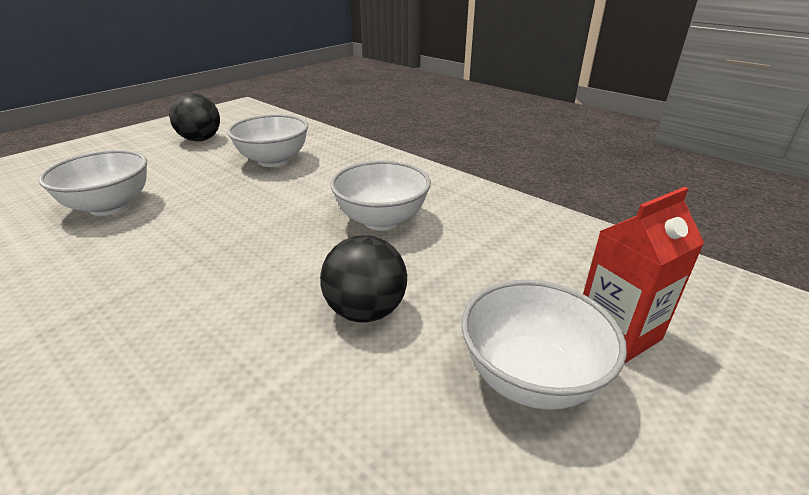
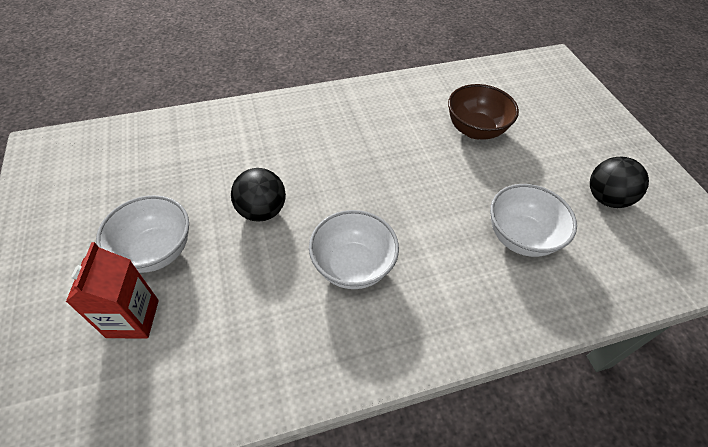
camera: 120 degrees right, 20 degrees up
(110, 206) = (475, 130): white bowl -> brown bowl

